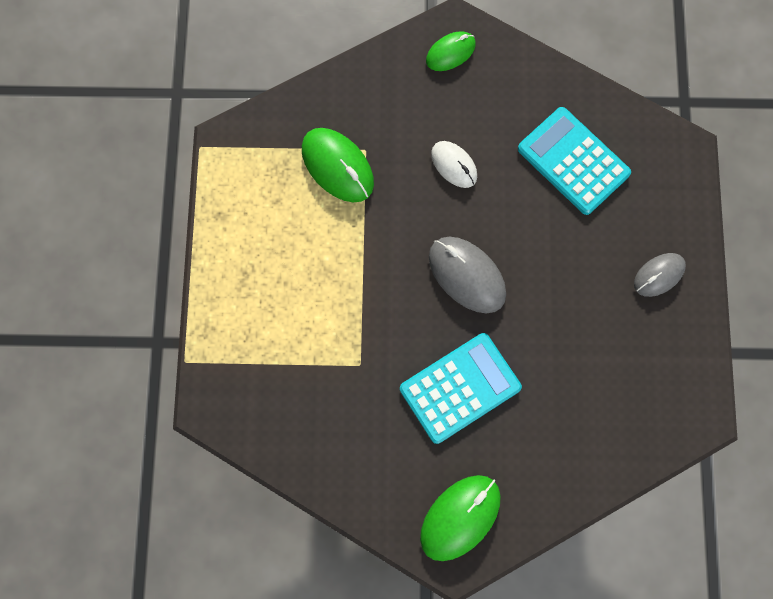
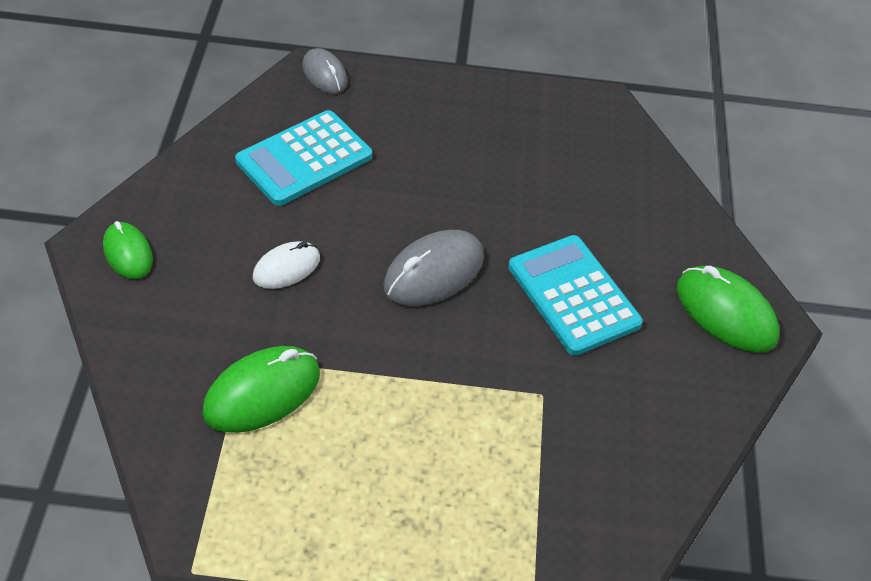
camera: 90 degrees left, 25 degrees down
(659, 275) = (450, 110): grey mouse -> grey mouse (324, 74)

